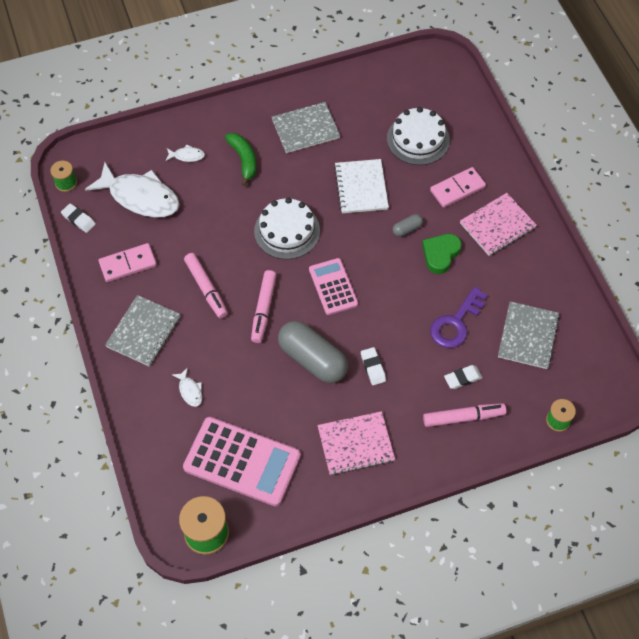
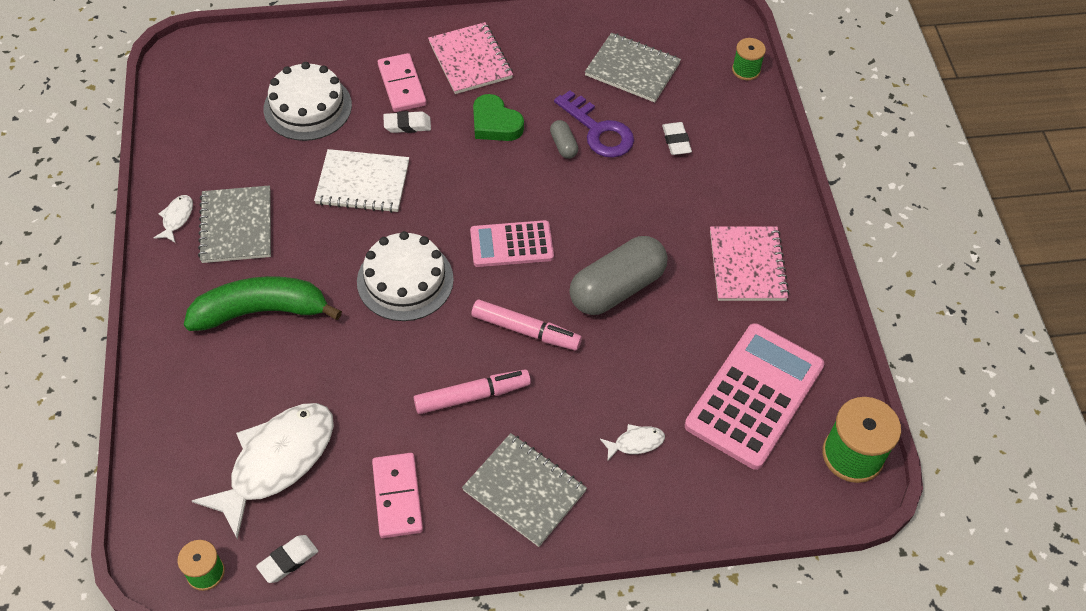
camera: 80 degrees left, 5 degrees down
(187, 156) = (223, 385): white fish -> white fish (177, 218)
(244, 160) = (261, 311): green banana -> green banana, size x1.52
(373, 367) = (643, 226): white eraser -> white eraser (407, 125)
(407, 229) = (446, 148): grey capsule -> grey capsule (563, 145)
(463, 417) = (728, 152): pink marker -> none

